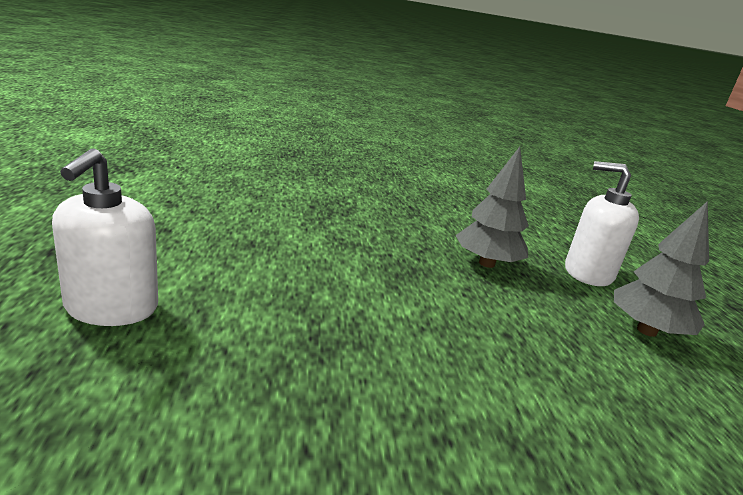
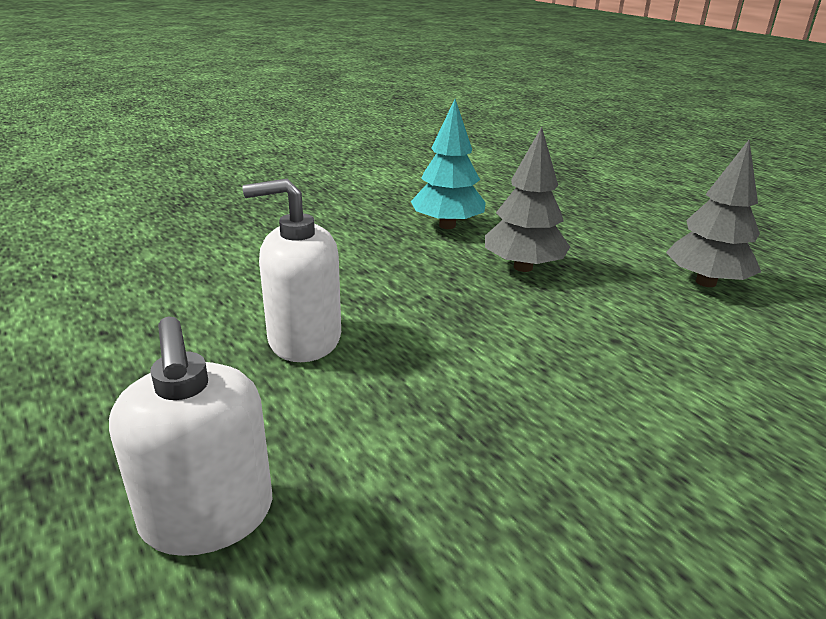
camera: 25 degrees left, 5 degrees up
(458, 220) = (447, 225): none -> turquoise tree
(588, 273) = (610, 241): white soap dispenser -> white soap dispenser (304, 339)

